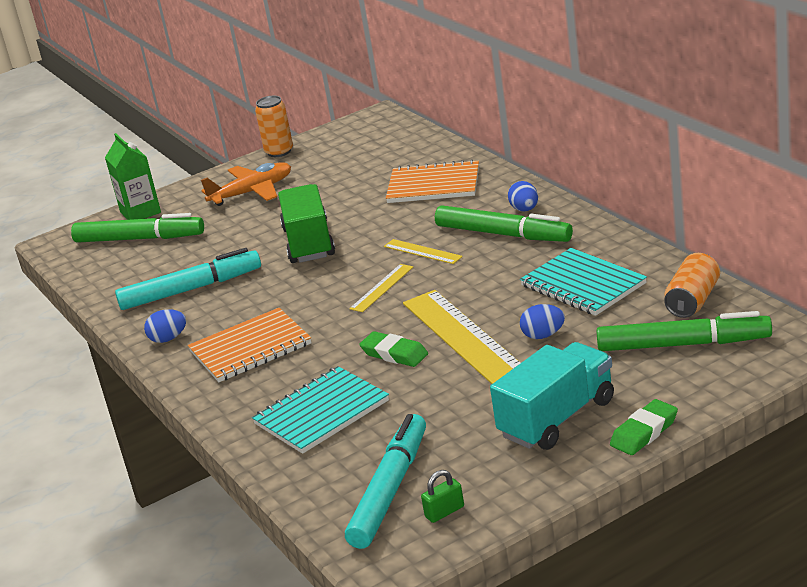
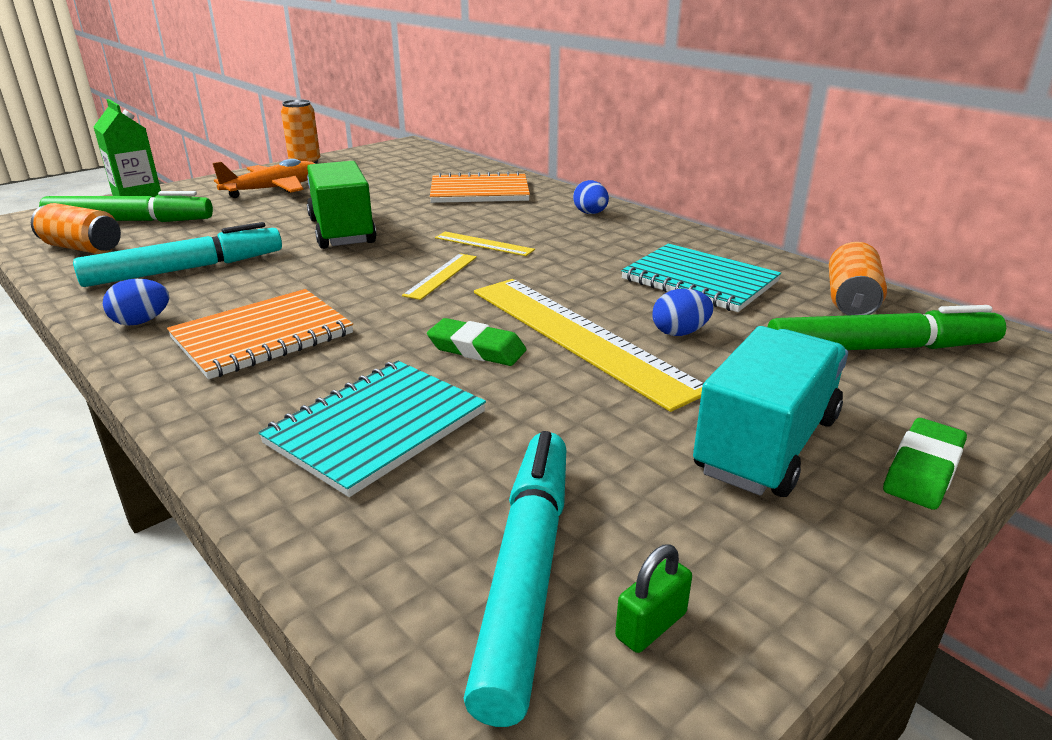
camera: 15 degrees left, 0 degrees up
(110, 270) = (82, 248): none -> orange can
(503, 234) = (575, 232): green marker -> none

